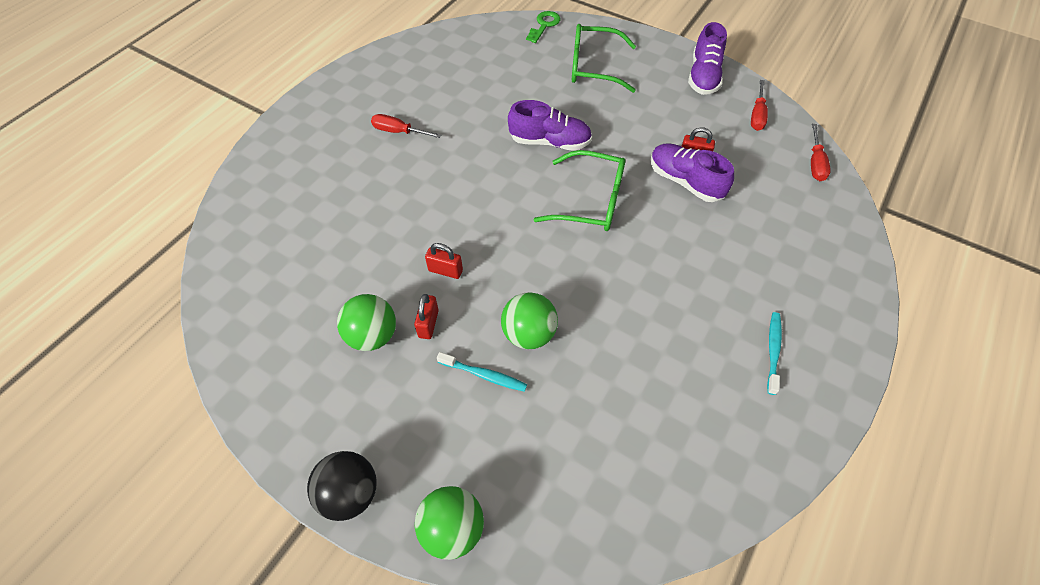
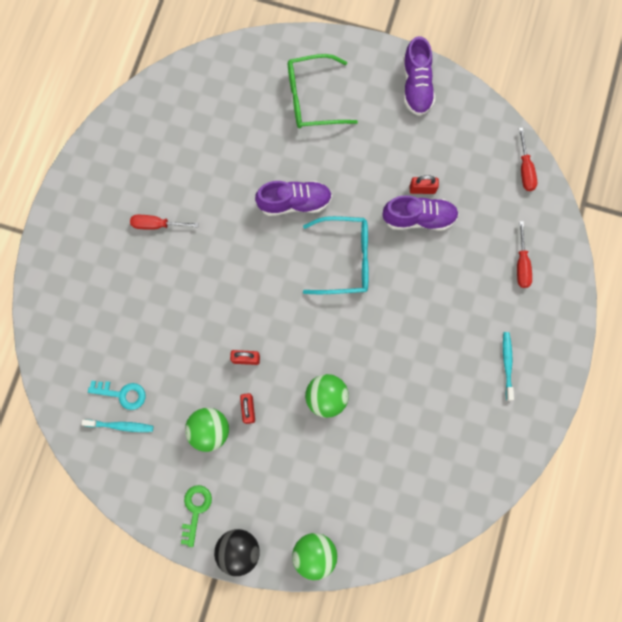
camera: 15 degrees left, 20 degrees up
(289, 273) = (122, 394): none -> turquoise key
(483, 375) = (302, 440): turquoise toothbrush -> turquoise toothbrush (120, 426)
(544, 25) = (251, 51): green key -> green key (195, 510)
(591, 201) = (345, 259): green glasses -> turquoise glasses
(685, 181) = (419, 218): purple shoe -> purple shoe turned 150 degrees clockwise
(757, 115) = (470, 124): red screwdriver -> red screwdriver (521, 264)

